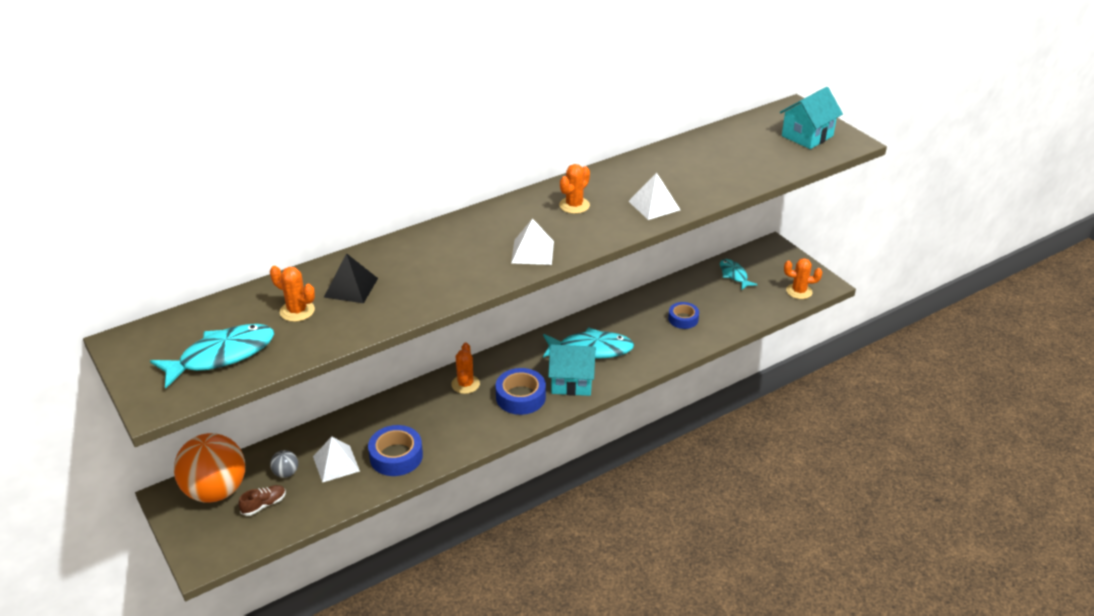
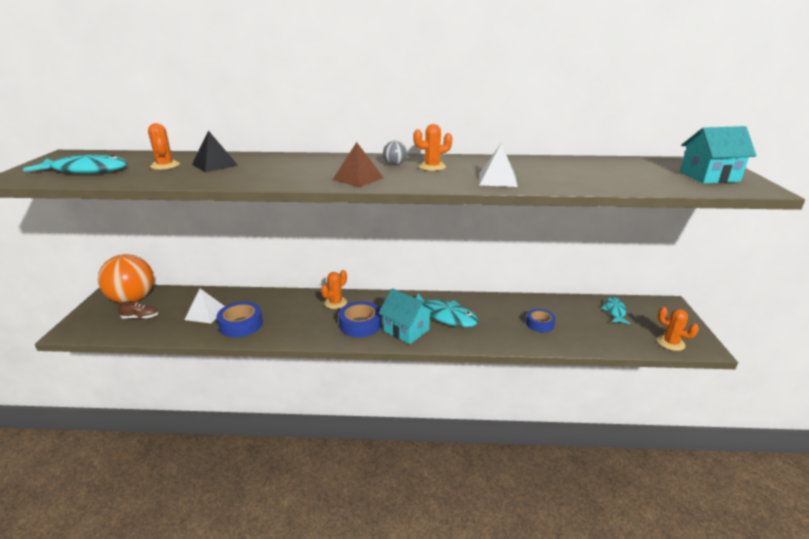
camera: 35 degrees right, 10 degrees down
(286, 473) = (175, 306): grey ball -> grey ball (395, 164)
(532, 252) = (358, 178): white pyramid -> brown pyramid

